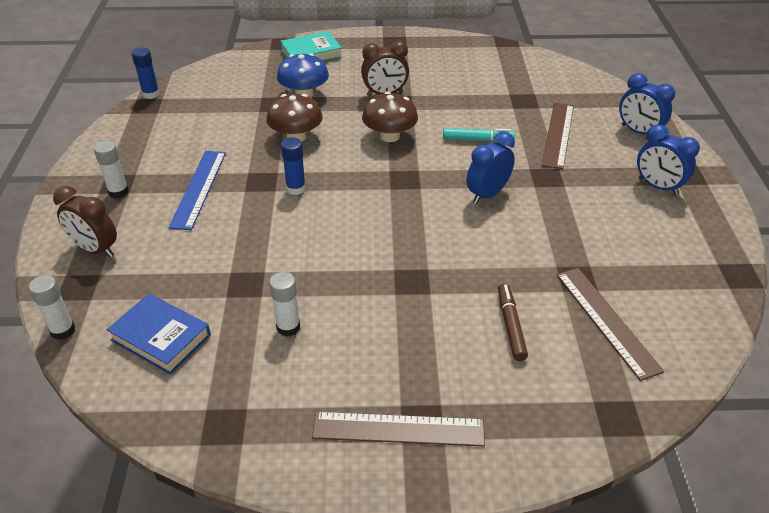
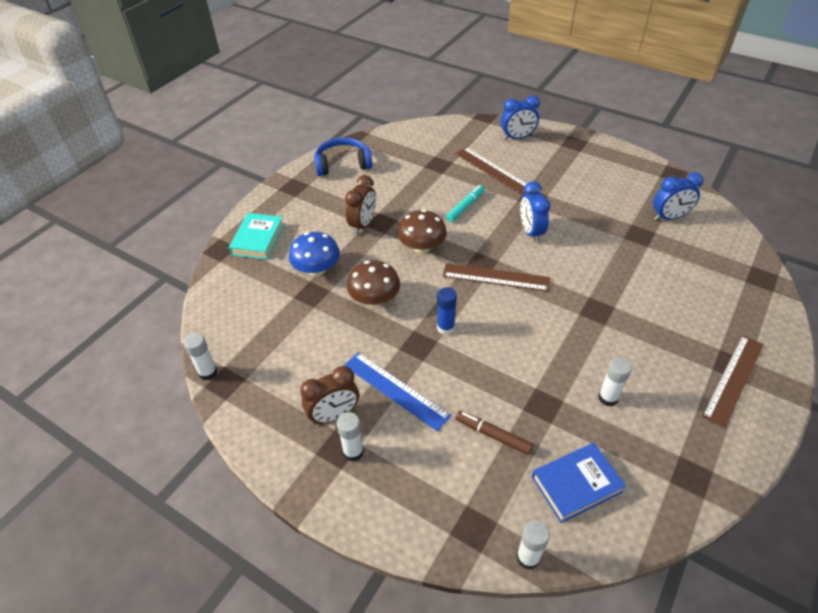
camera: 55 degrees left, 5 degrees up
(95, 249) = (429, 497): brown clock -> brown clock (334, 415)
(151, 94) = (208, 372): blue glue stick -> white glue stick
(455, 51) = (342, 164): none -> blue headphones
(511, 325) = (666, 284): brown marker -> brown marker (493, 435)
(606, 321) = (683, 242): brown ruler -> brown ruler (496, 277)
(658, 187) = (577, 160): blue clock -> blue clock (669, 217)

